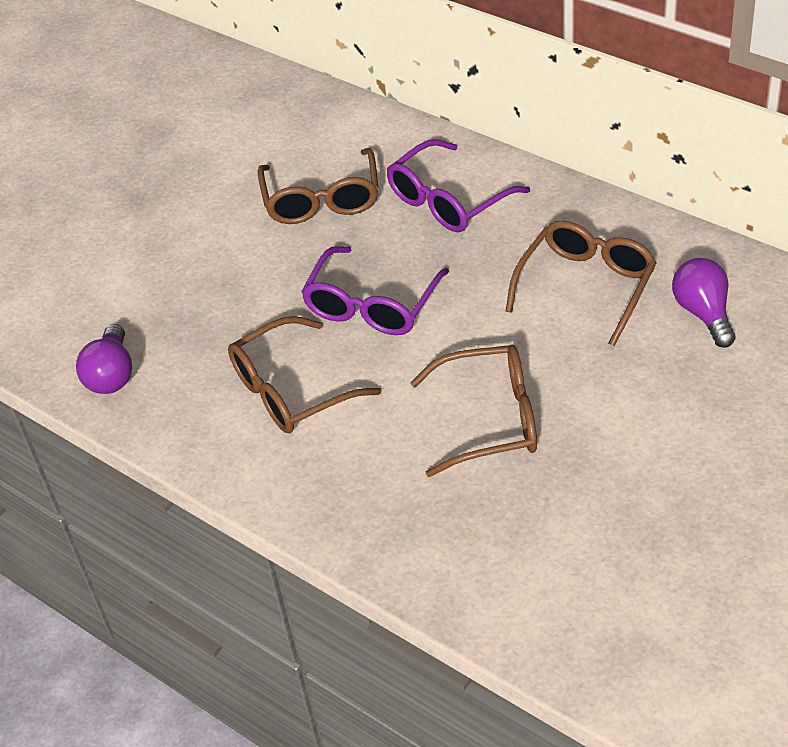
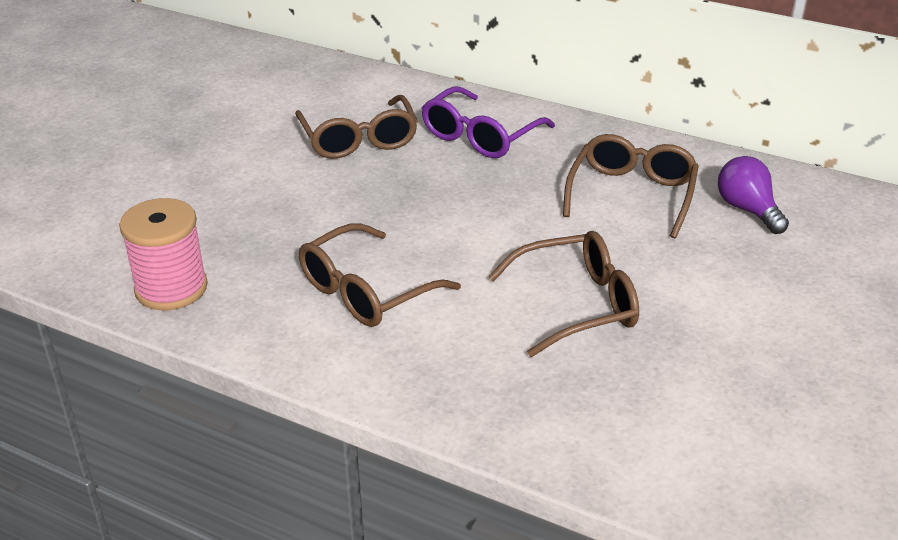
camera: 15 degrees left, 10 degrees down
(111, 375) = (171, 288): purple light bulb -> pink spool
(371, 306) = (430, 218): purple glasses -> none

